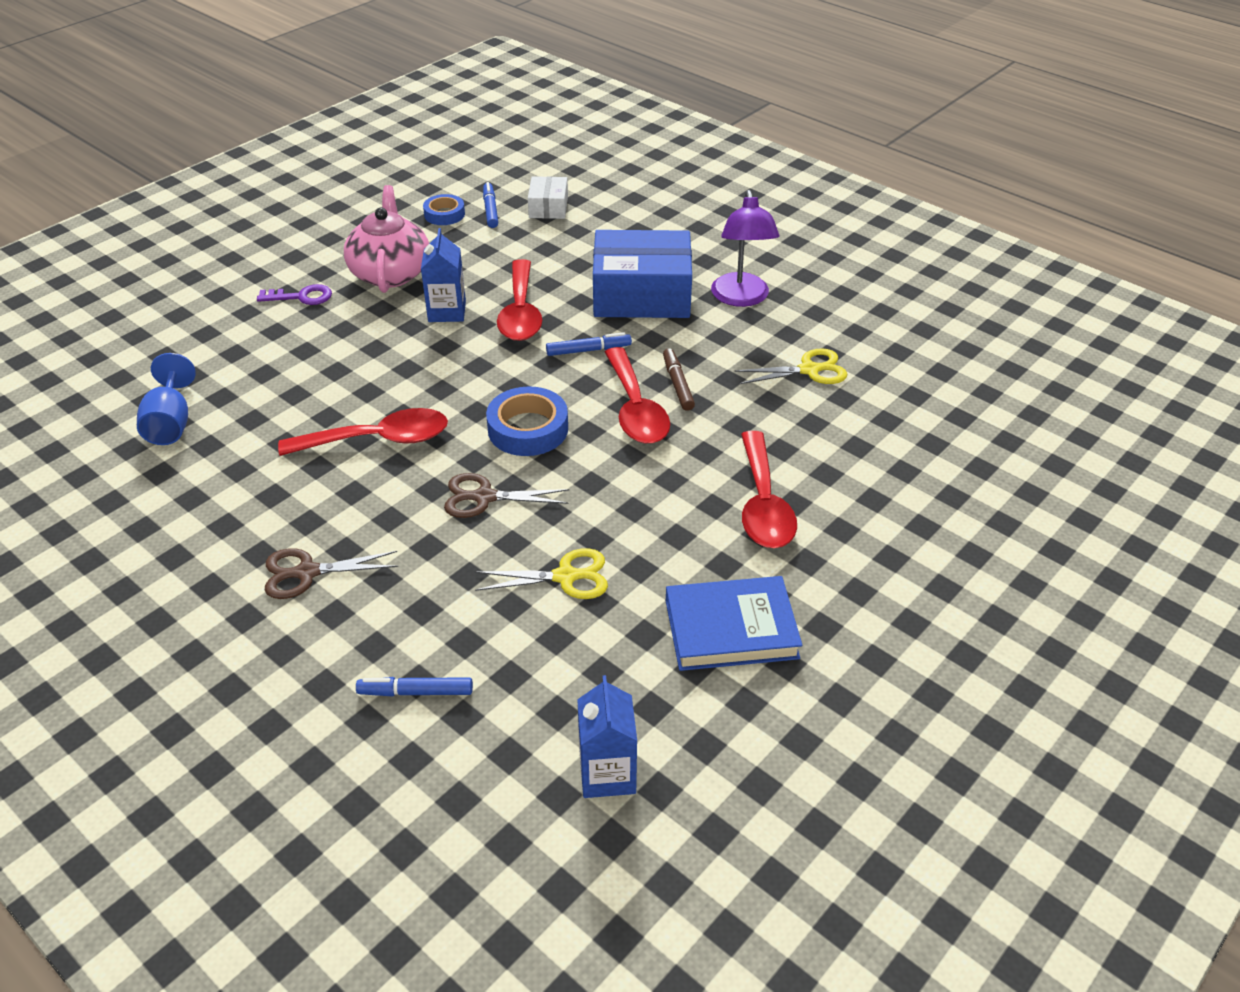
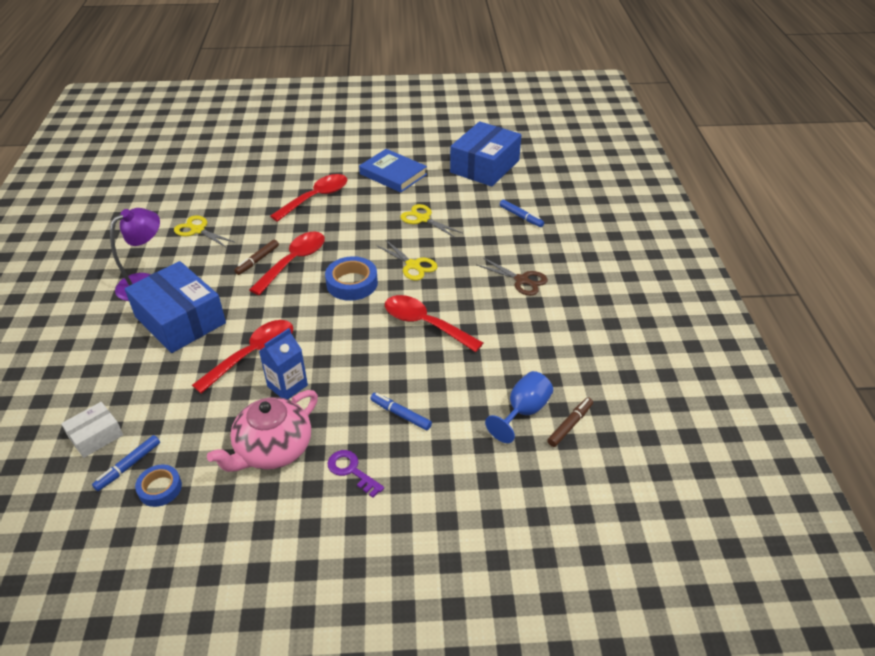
camera: 135 degrees left, 0 degrees up
(105, 440) = (570, 425): none -> brown marker
(484, 497) = (413, 265): brown scissors -> yellow scissors
(588, 350) = (262, 305): blue marker -> blue marker (400, 414)
(607, 773) = (485, 166): blue carton -> blue box

